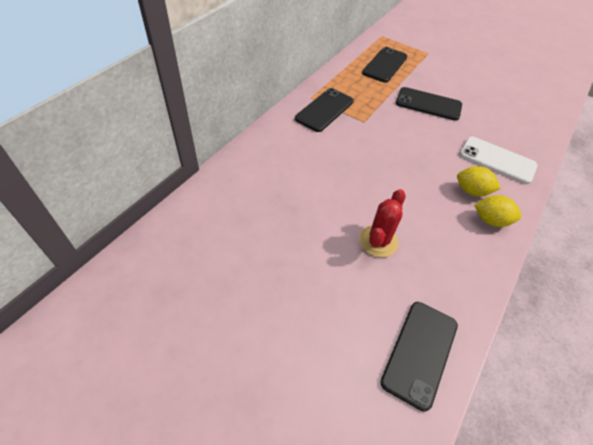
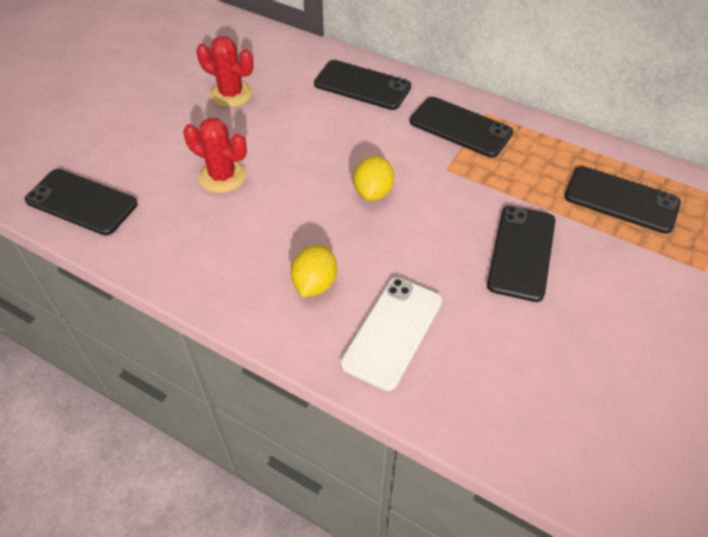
camera: 90 degrees right, 0 degrees up
(272, 235) = (231, 94): none -> red cactus
(273, 151) = (362, 85): none -> black phone
(491, 220) = (258, 297): yellow lemon -> yellow lemon (373, 192)

